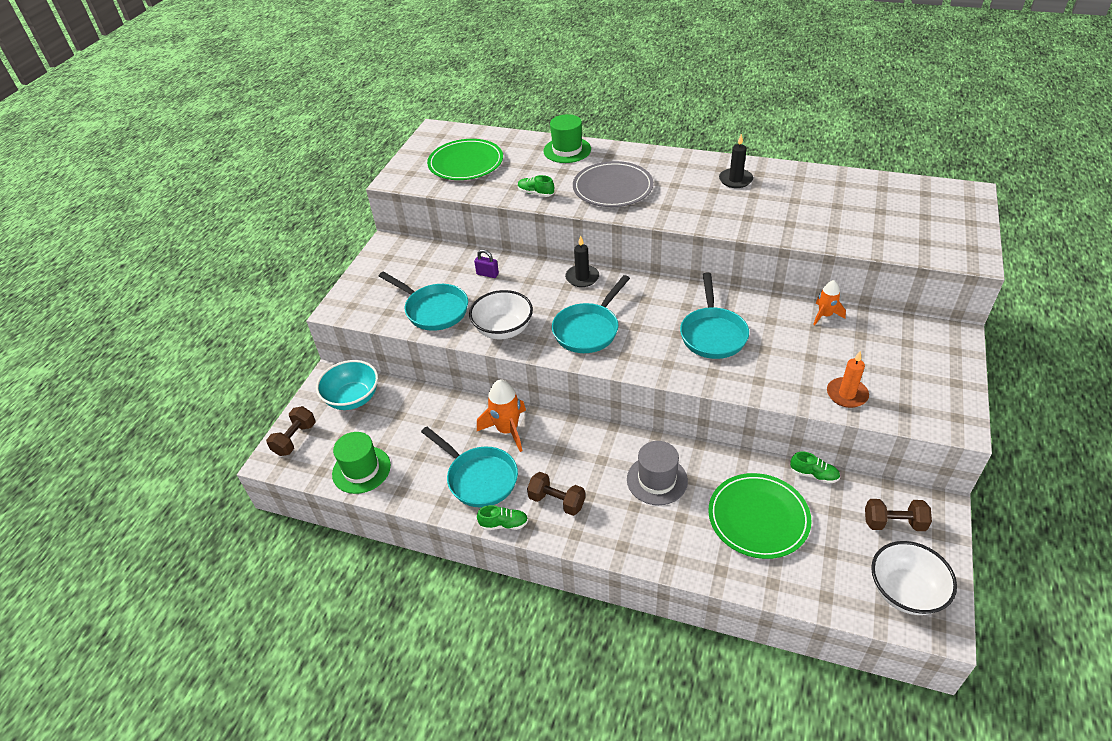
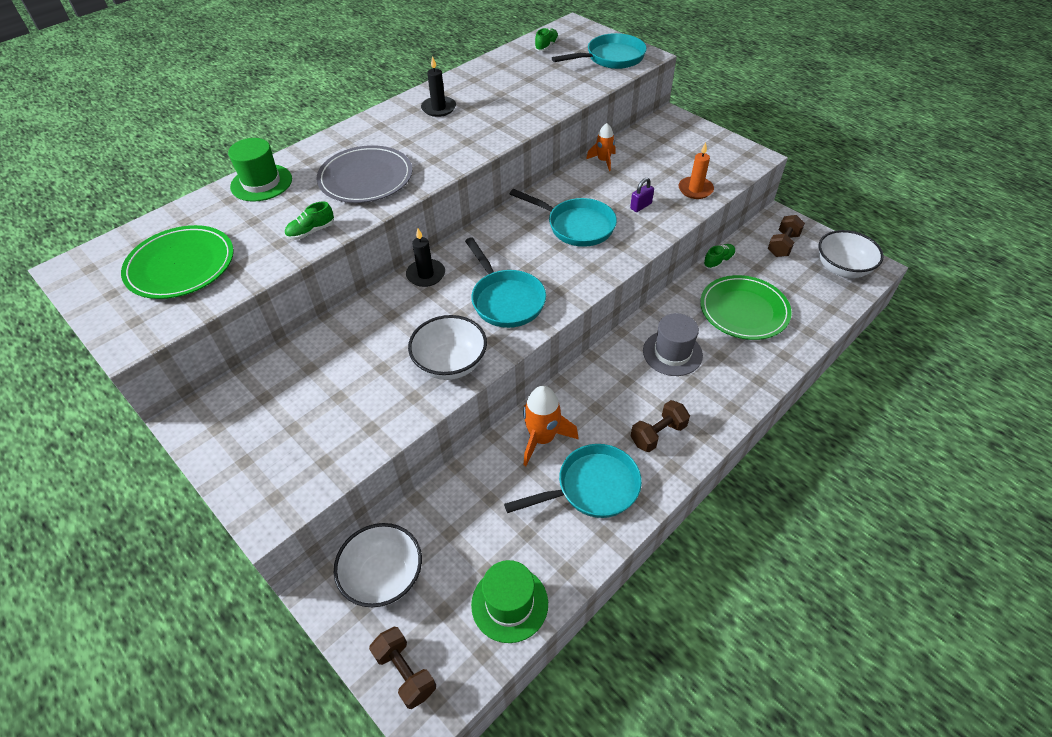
camera: 65 degrees left, 5 degrees up
(353, 398) = (384, 577): turquoise bowl -> white bowl
(433, 310) = (362, 414): turquoise pan -> turquoise pan (611, 58)
(487, 274) = (347, 344): purple padlock -> purple padlock (641, 206)
(504, 524) = (663, 488): green shoe -> green shoe (546, 46)

